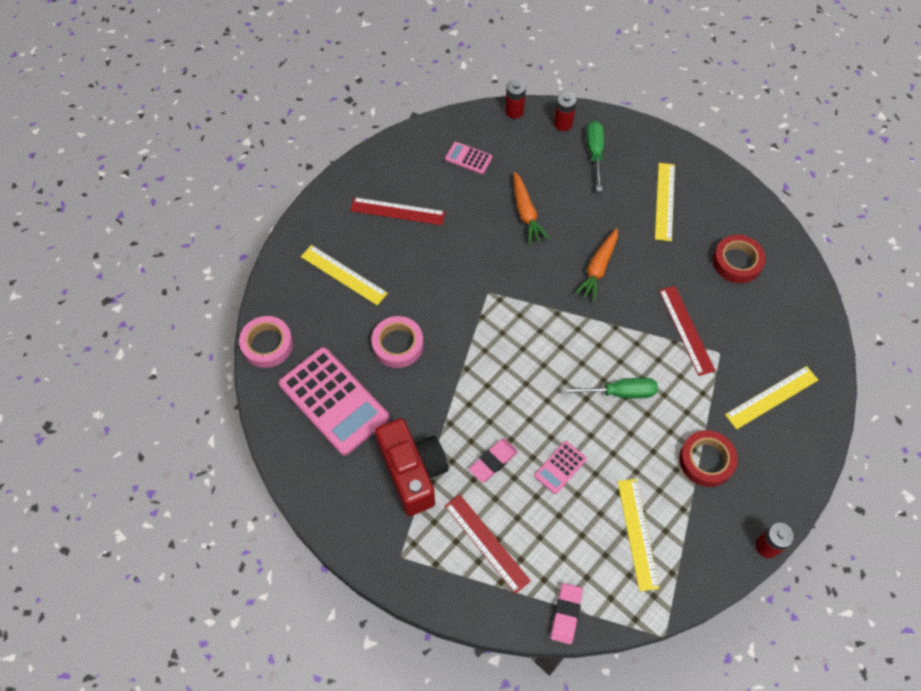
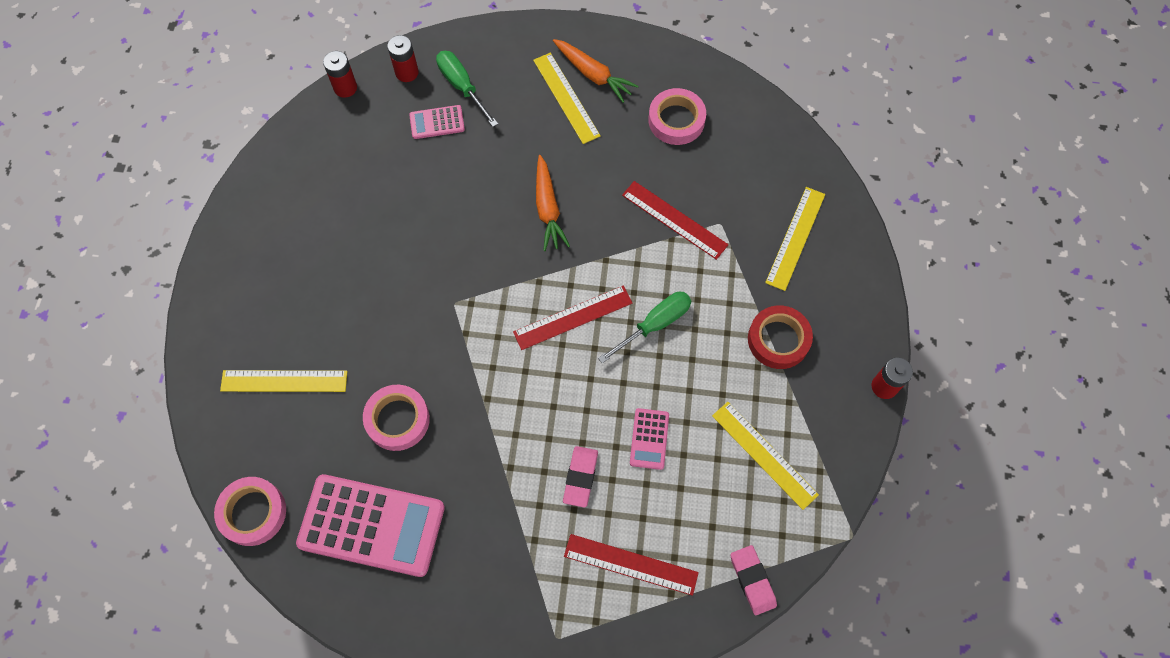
camera: 35 degrees left, 5 degrees up
(397, 211) = (294, 274): red ruler -> red ruler (573, 317)
(413, 472) = (508, 544): red camera -> none
(468, 158) = (331, 169): pink calculator -> pink calculator (437, 122)
(526, 213) = (435, 193): orange carrot -> orange carrot (593, 75)
(737, 262) = (676, 120): red tape -> pink tape

